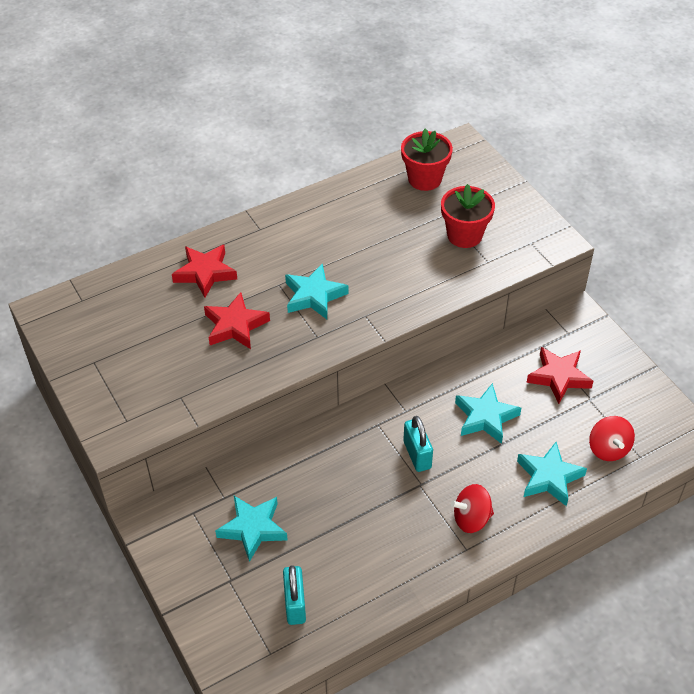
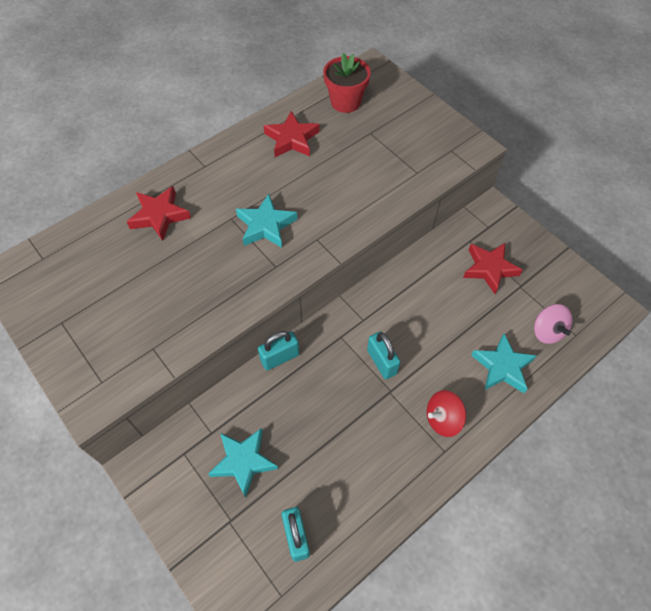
camera: 10 degrees left, 10 degrees up
(235, 325) = (196, 265): red star -> red star (292, 139)
(308, 436) = (280, 357): none -> turquoise padlock
(464, 235) = (391, 150): red flower pot -> none
(485, 417) = (434, 316): turquoise star -> none
(608, 449) = (547, 331): red spinning top -> pink spinning top

